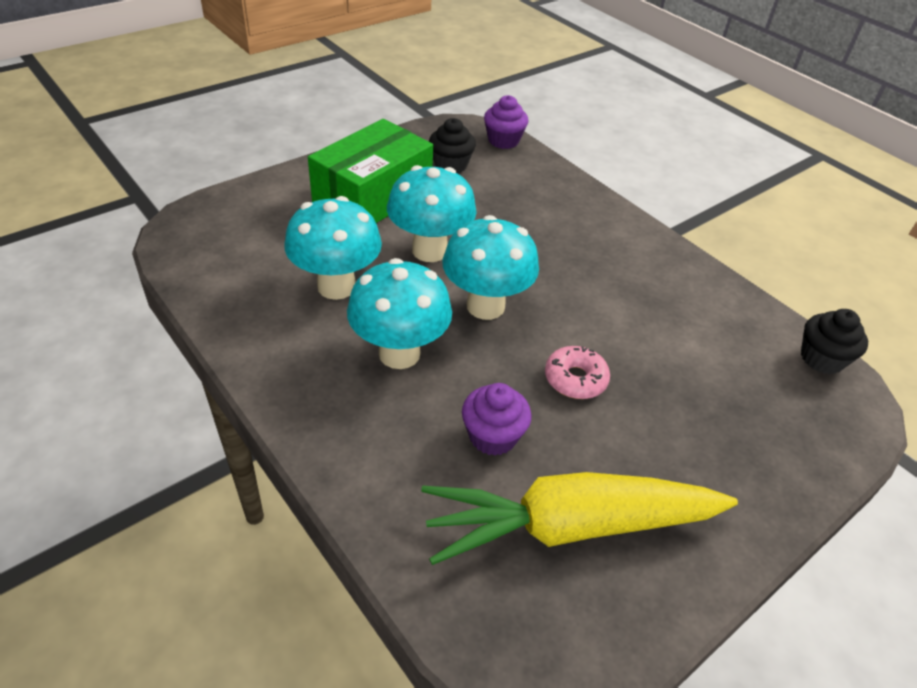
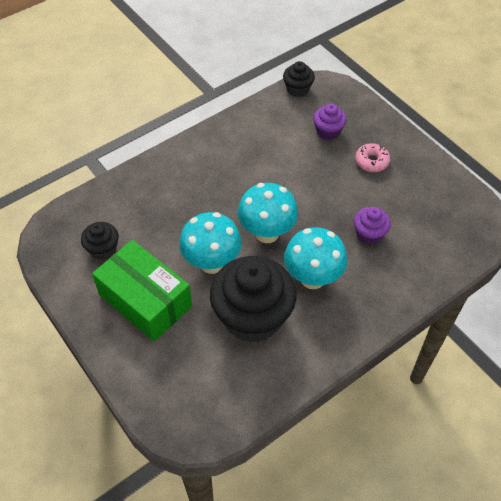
camera: 85 degrees left, 10 degrees up
(336, 286) = (253, 317): turquoise mushroom -> black cupcake
(503, 140) = (69, 213): purple cupcake -> purple cupcake (328, 131)
(570, 526) = (418, 206): yellow carrot -> none
(575, 379) = (324, 194): pink donut -> pink donut (371, 161)

